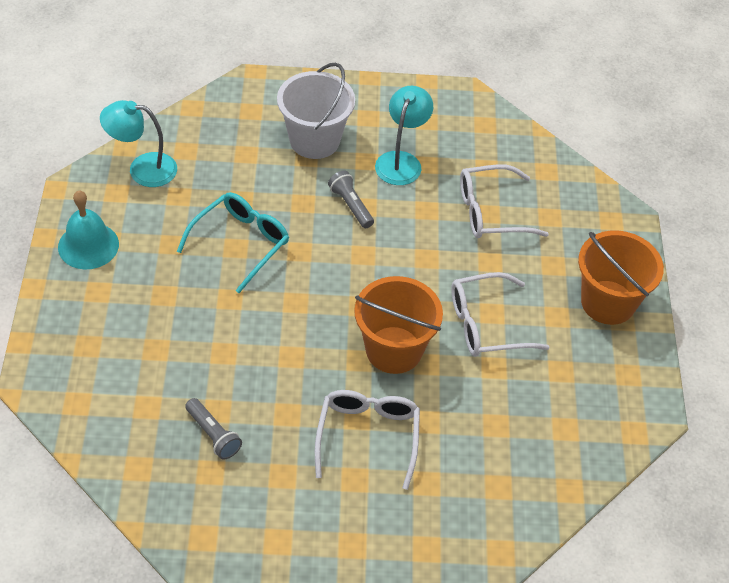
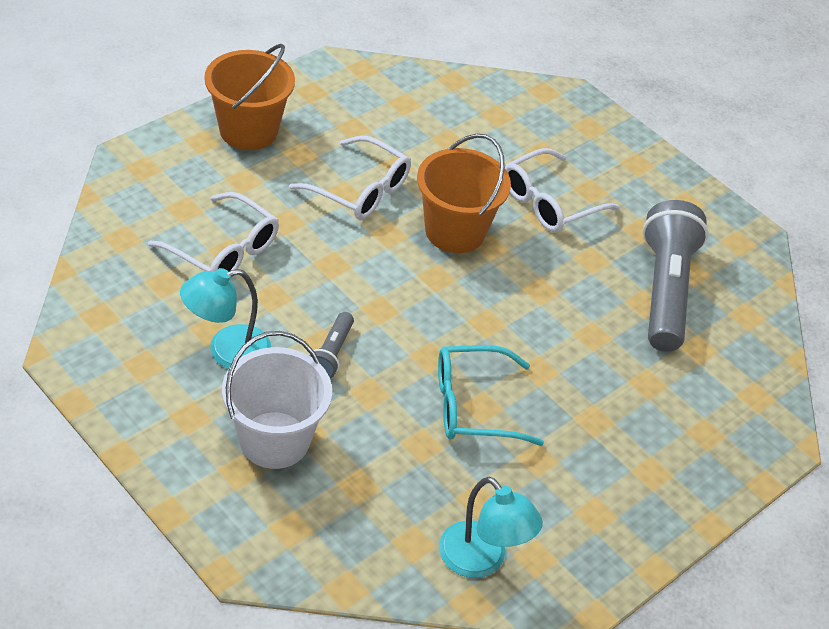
camera: 135 degrees left, 5 degrees down
(88, 245) = (619, 524): turquoise bell -> none
(213, 434) = (665, 291): grey flashlight -> grey flashlight, size x2.13

